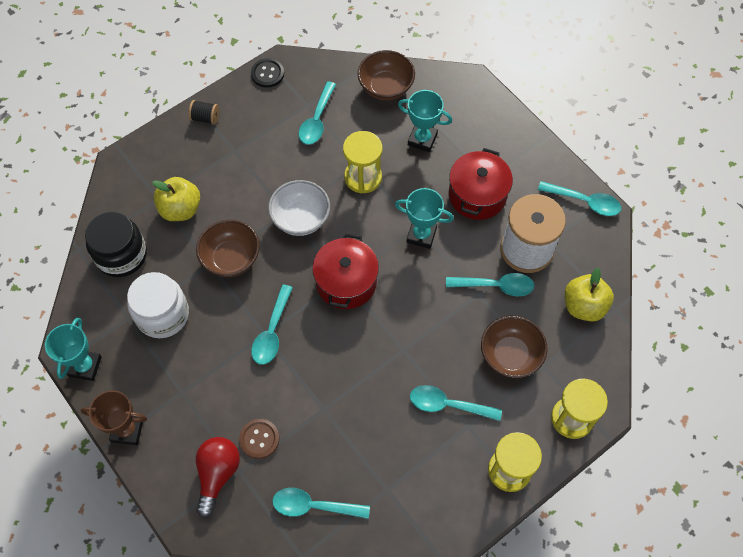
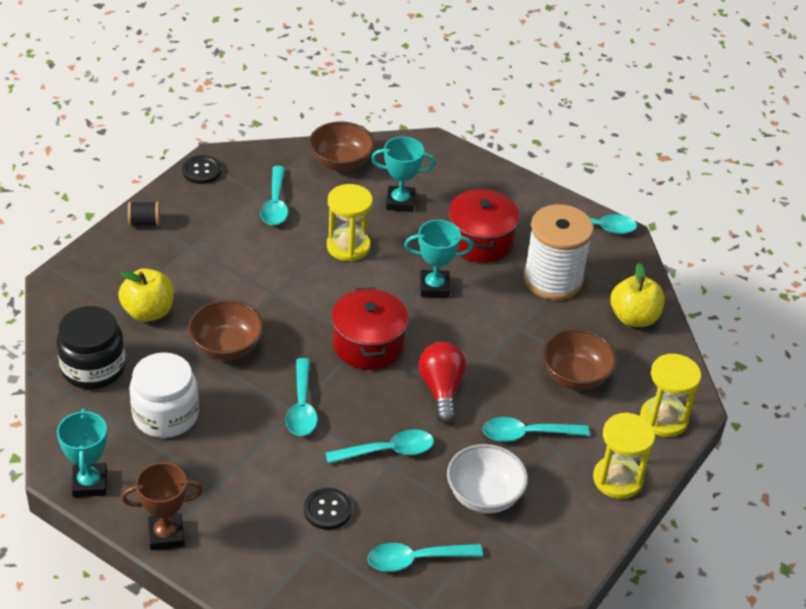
camera: 20 degrees left, 20 degrees down
(217, 474) = (291, 554): red light bulb -> red light bulb (441, 390)
(259, 439) = (327, 510): brown button -> black button
(301, 218) = (293, 296): white bowl -> white bowl (484, 495)
(496, 286) = (534, 317): turquoise spoon -> turquoise spoon (388, 451)

